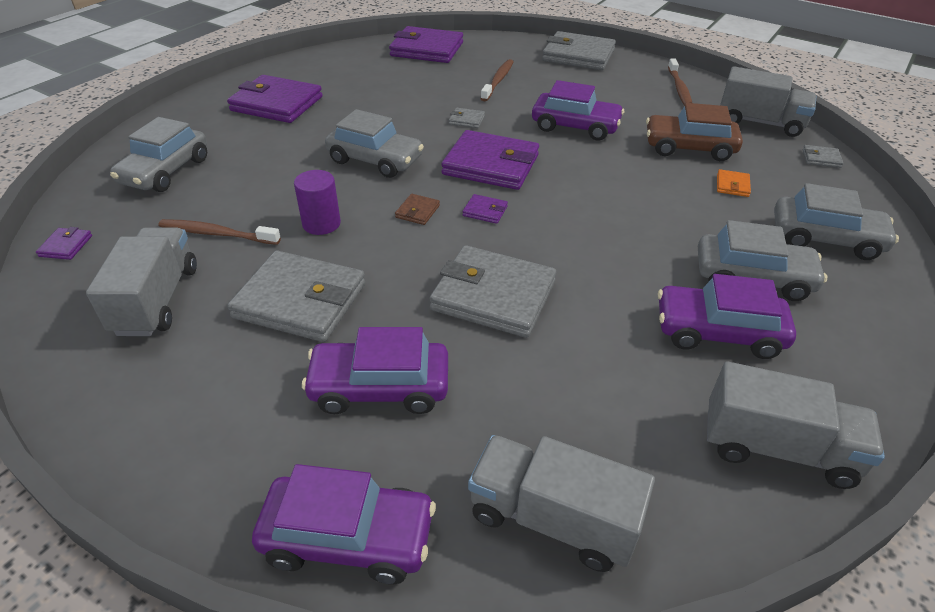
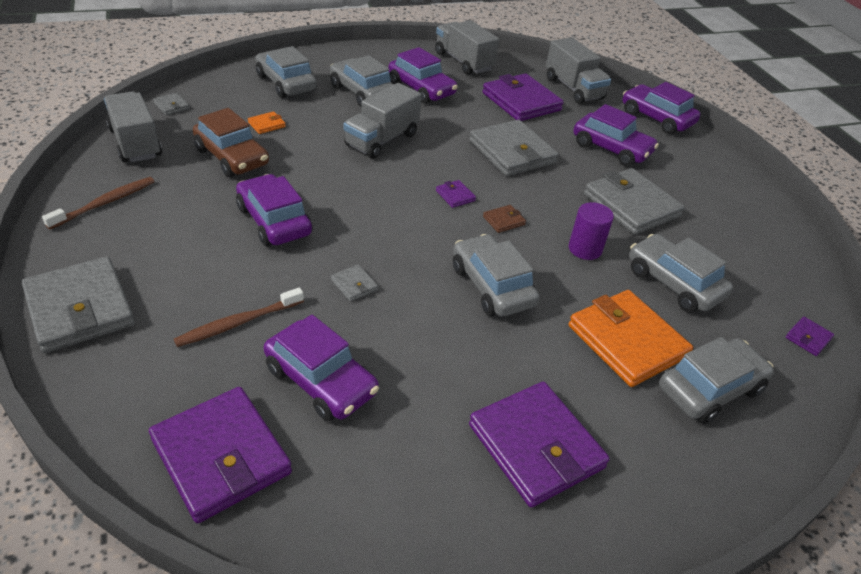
camera: 145 degrees left, 0 degrees up
(157, 300) = (729, 252): grey truck -> grey truck (382, 140)
(217, 234) = (673, 283): brown toothbrush -> grey car
(244, 172) = (627, 341): none -> orange wallet
(420, 81) = (321, 381): none -> purple car
(491, 165) = (401, 226): purple wallet -> purple wallet (521, 101)

